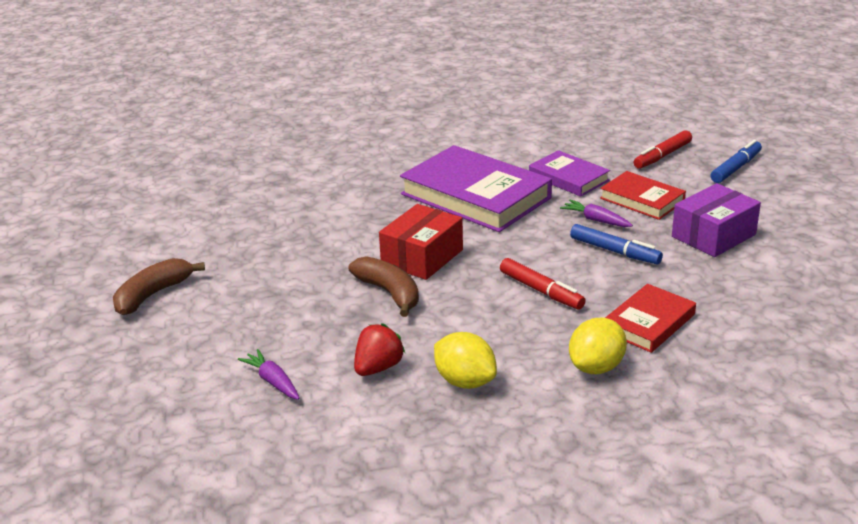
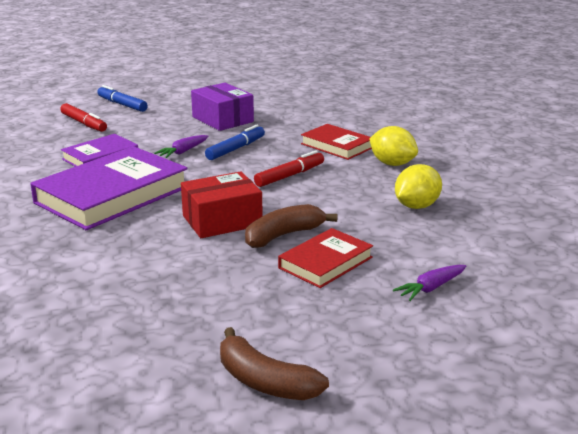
camera: 90 degrees left, 5 degrees down
(378, 368) = (403, 239): red strawberry -> none
(422, 257) = (222, 220): red box -> red box turned 60 degrees counterclockwise
(642, 200) = (156, 135): red book -> red book (325, 262)

